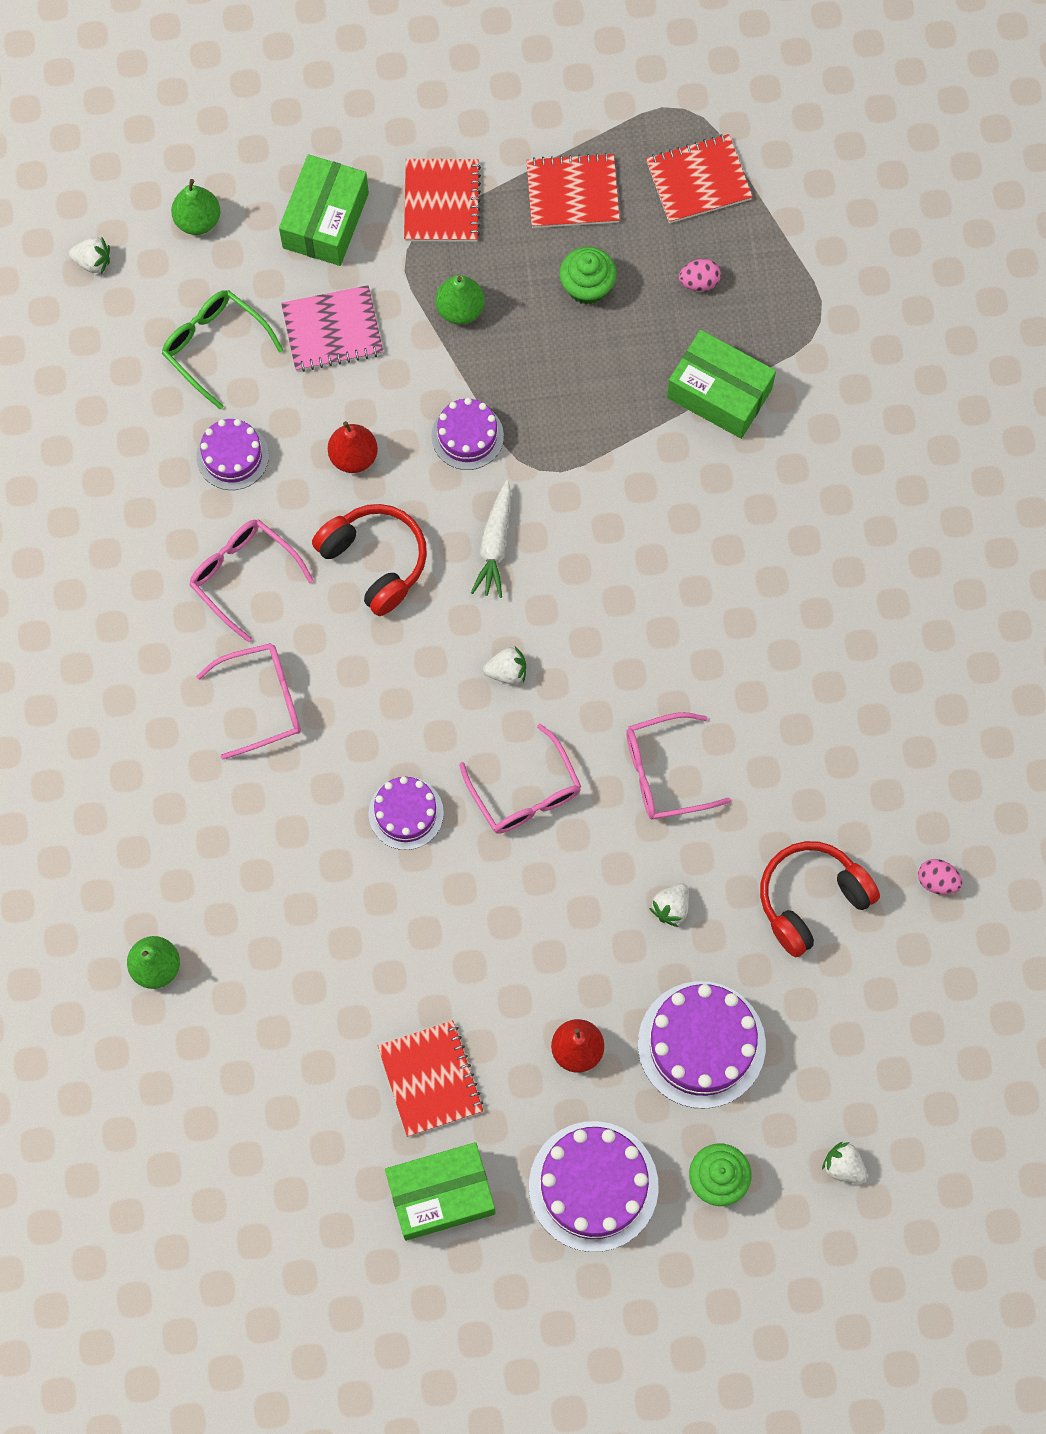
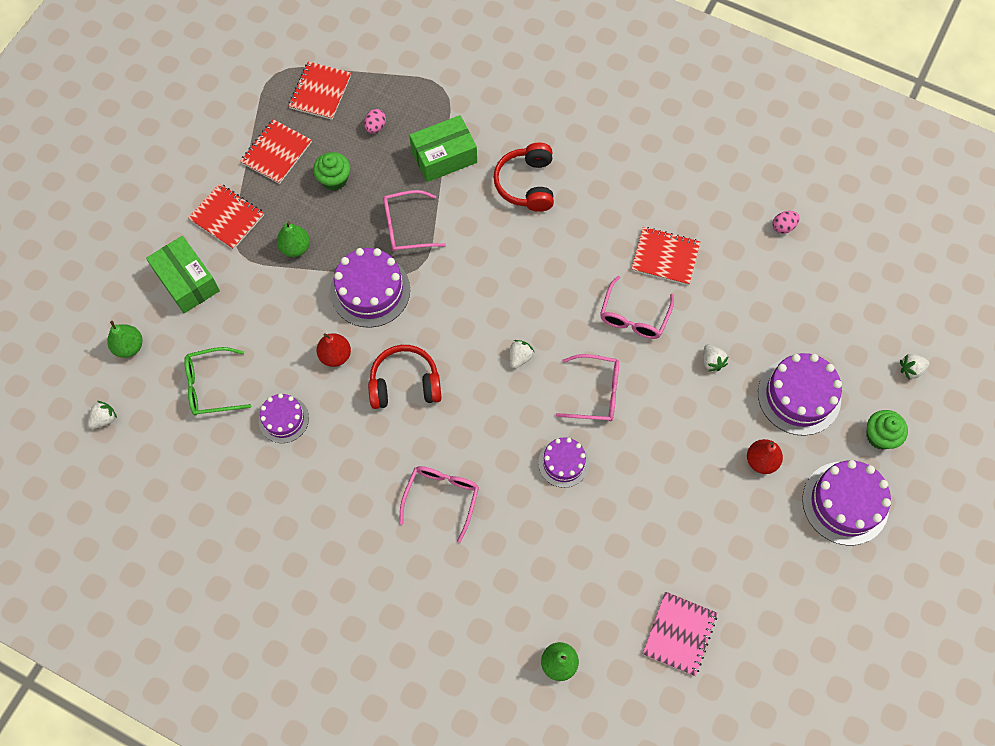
camera: 55 degrees left, 5 degrees down
(243, 576) = (359, 459): pink glasses -> pink glasses (406, 227)
(332, 330) = (253, 319): pink notebook -> pink notebook (679, 634)
(430, 1079) = (728, 550): red notebook -> red notebook (665, 257)
(441, 1194) = (800, 588): green box -> none
(467, 436) = (370, 290): purple cake -> purple cake, size x1.67
(495, 545) = (443, 317): white carrot -> none
(811, 899) = (753, 291): red headphones -> red headphones (527, 184)

